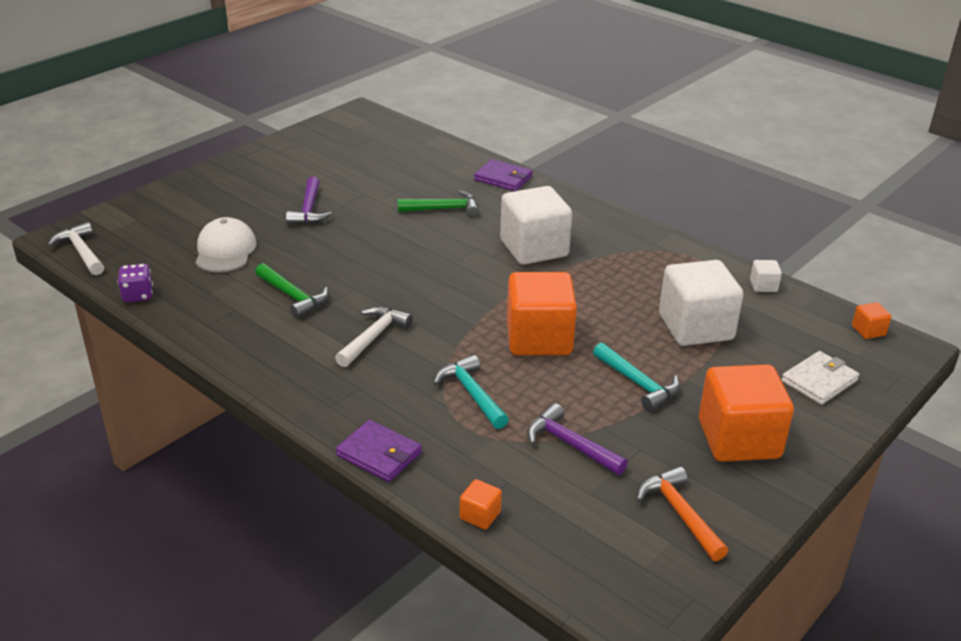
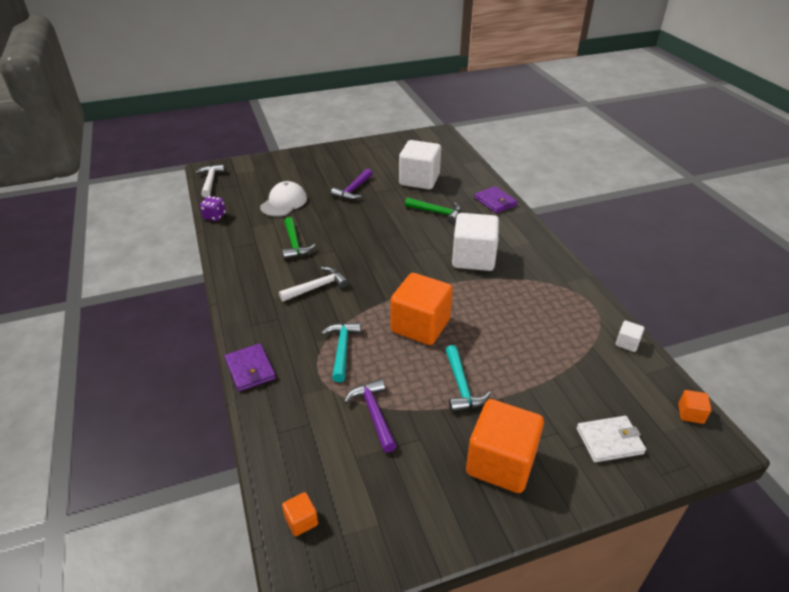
camera: 30 degrees right, 5 degrees up
(480, 515) = (271, 440): orange cube -> orange cube (301, 521)
(679, 513) = (404, 503): orange hammer -> none
(695, 327) = (543, 358): white cube -> white cube (419, 180)

